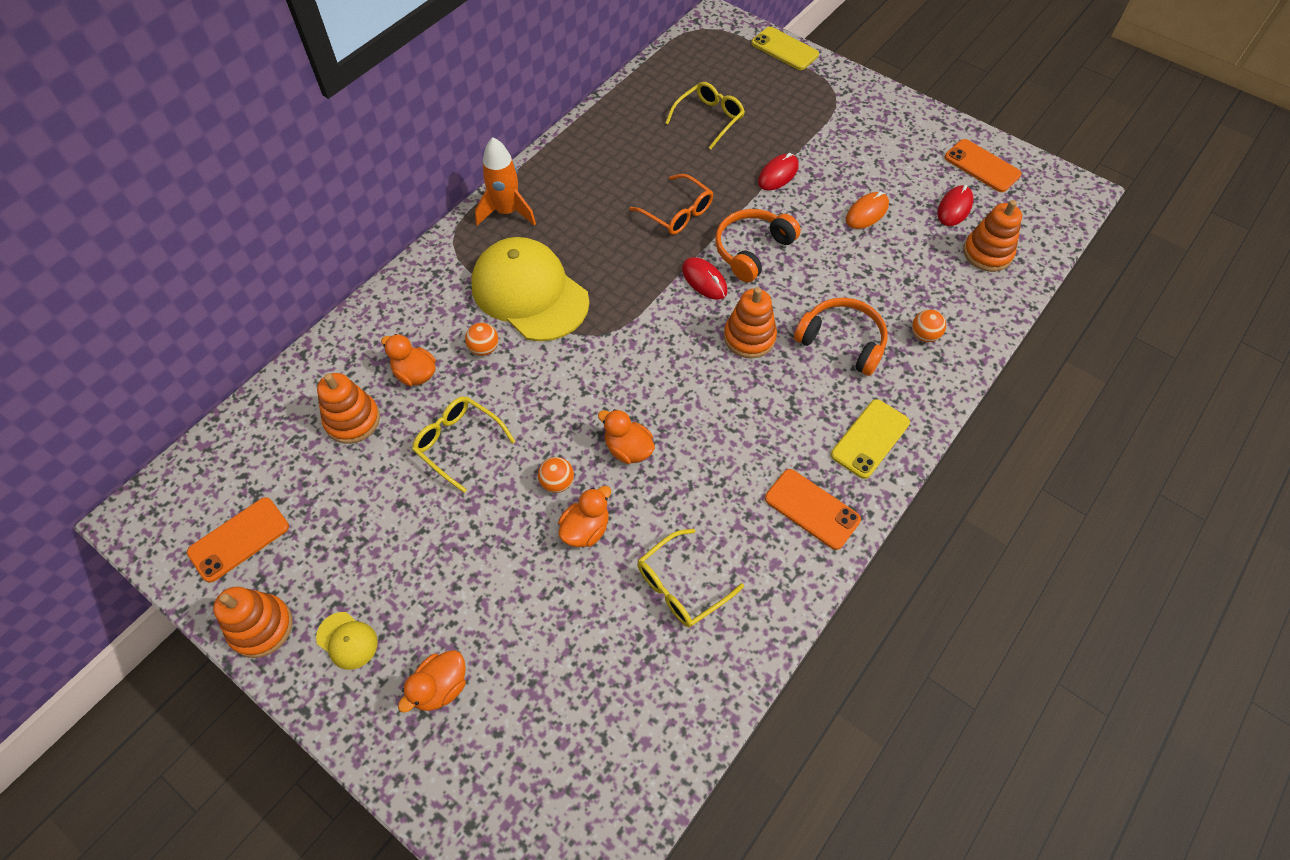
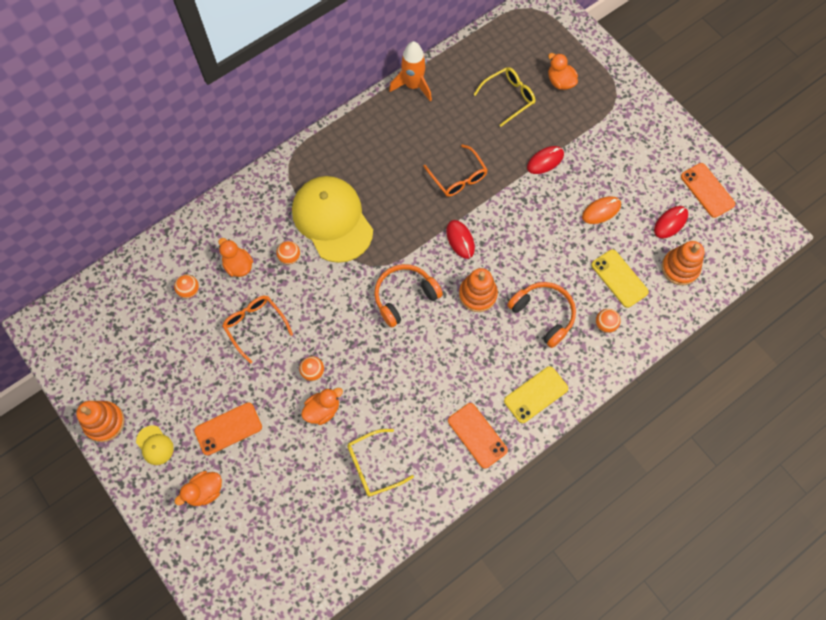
camera: 15 degrees right, 10 degrees up
(239, 539) = (101, 358): orange phone -> orange phone (228, 428)
(352, 420) = (189, 290): orange stacking toy -> orange ball
(458, 443) = (255, 325): yellow glasses -> orange glasses
(507, 212) = (333, 147): orange rocket -> orange rocket (413, 85)
(628, 449) = (367, 359): orange duck -> orange duck (560, 82)
(752, 250) = (503, 223): orange headphones -> orange headphones (404, 296)
(784, 49) = (590, 43): yellow phone -> yellow phone (619, 278)

